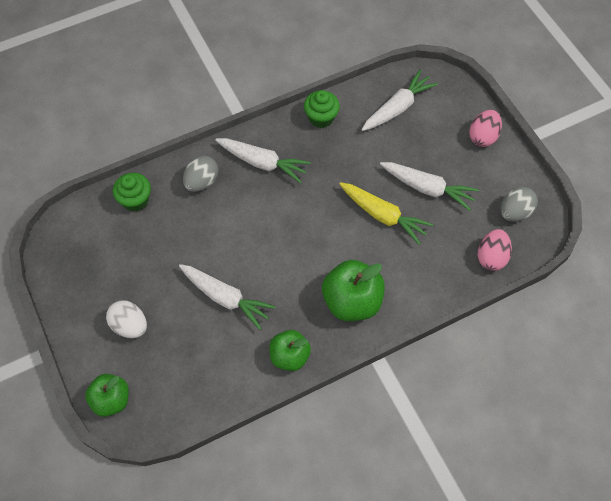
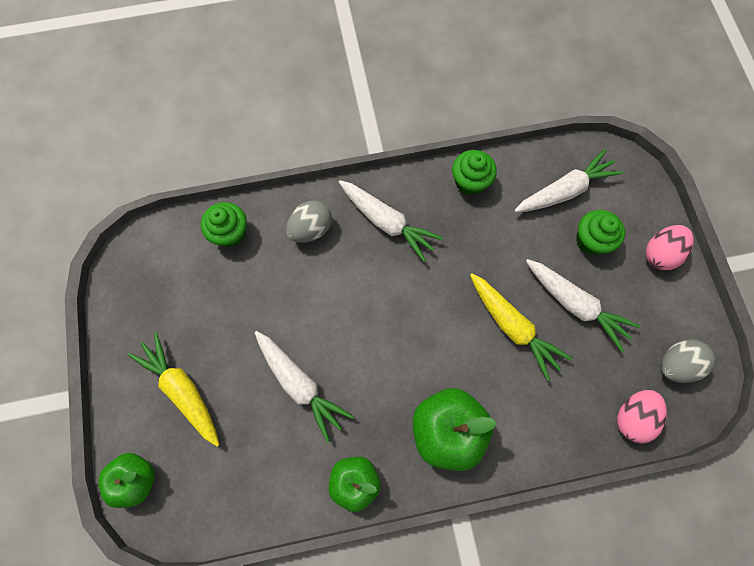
camera: 15 degrees right, 10 degrees up
(130, 325) = (182, 389): white egg -> yellow carrot
(427, 139) = (591, 240): none -> green cupcake

